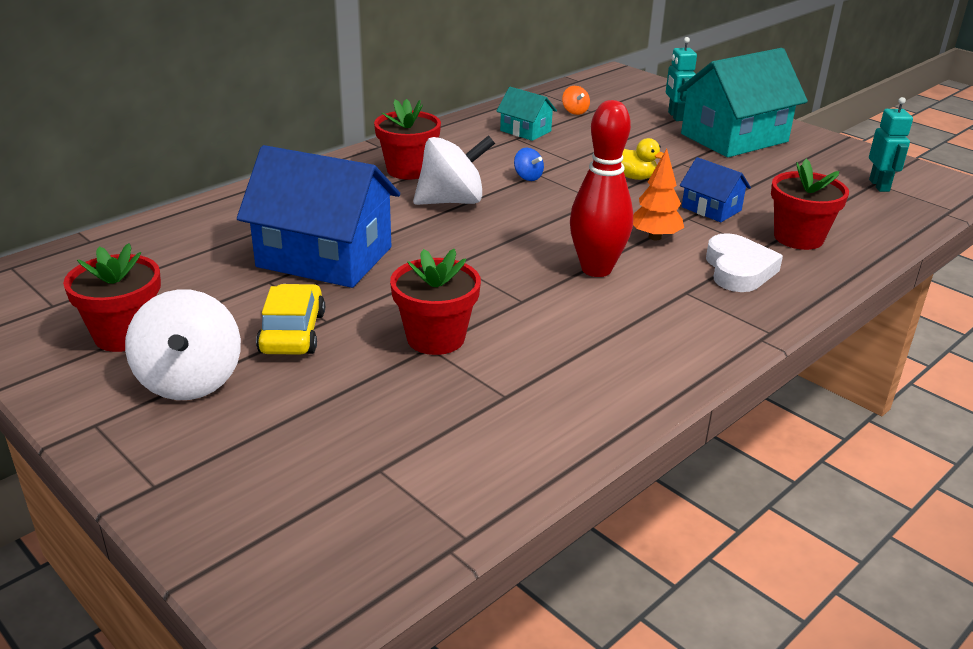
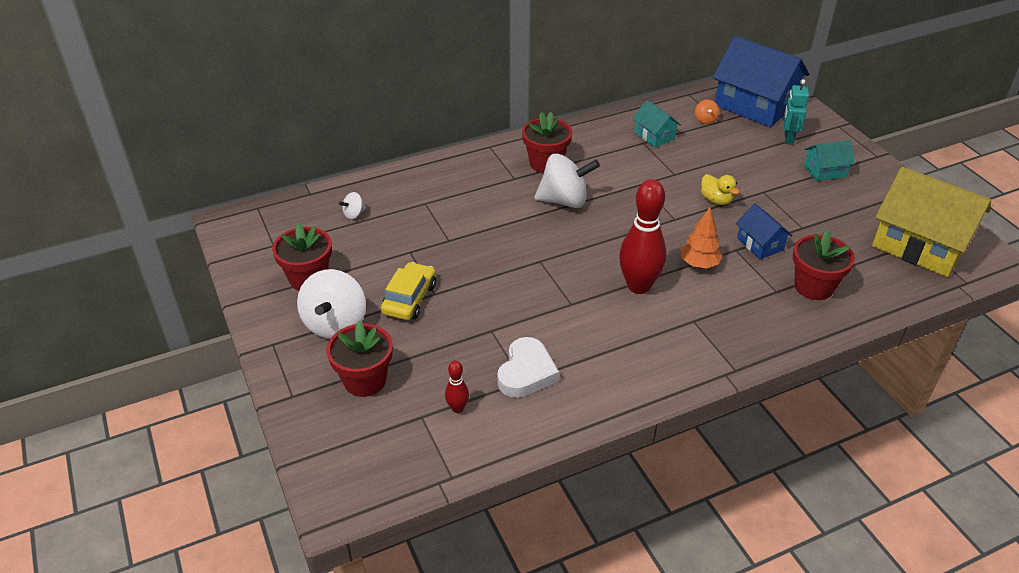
camera: 20 degrees right, 10 degrees up
(167, 254) = (354, 214): none -> white spinning top
(324, 257) = (454, 237): blue house -> blue house (754, 105)
(429, 448) = (457, 408): none -> red bowling pin
(436, 338) = (498, 323): red flower pot -> red flower pot (365, 380)
(528, 177) = (632, 186): blue spinning top -> none
(734, 138) = (825, 171): turquoise house -> turquoise house, size x0.48
(738, 270) = (746, 308): white heart -> white heart (526, 372)
(879, 185) = (920, 245): turquoise robot -> yellow house

